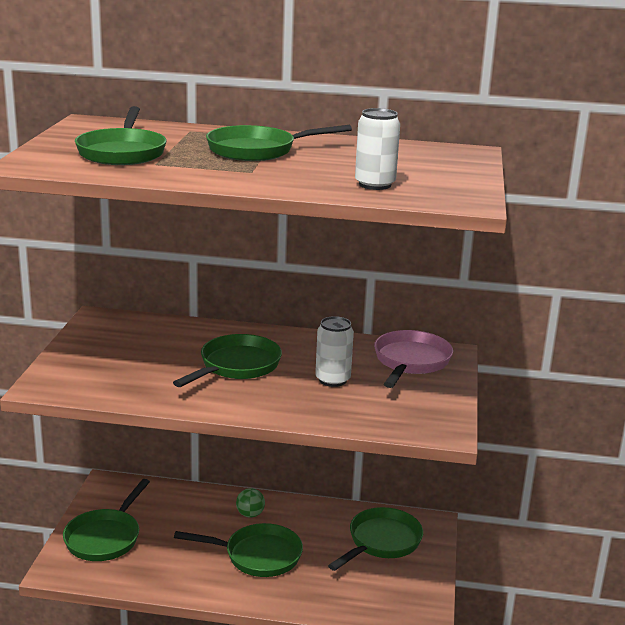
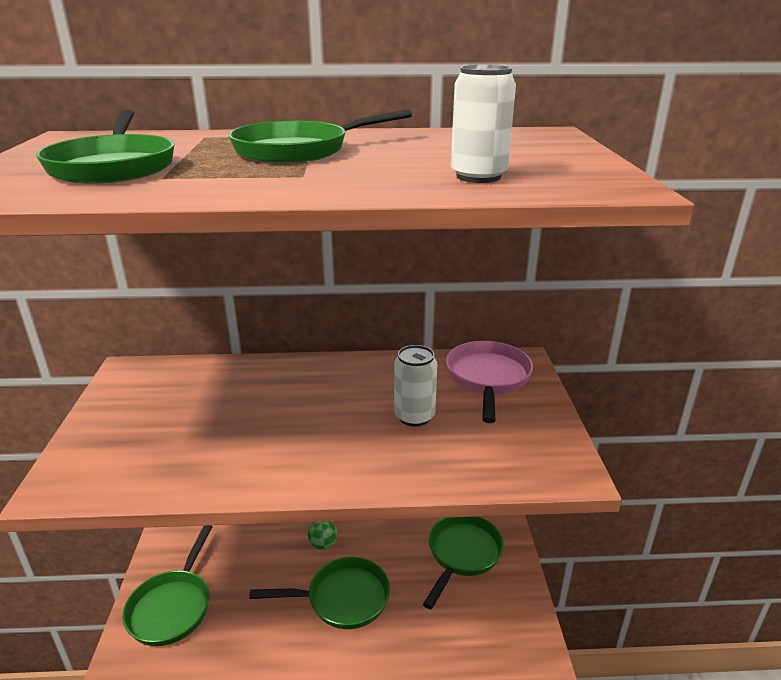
camera: 10 degrees left, 5 degrees up
(236, 366) = (300, 414): green pan -> none

